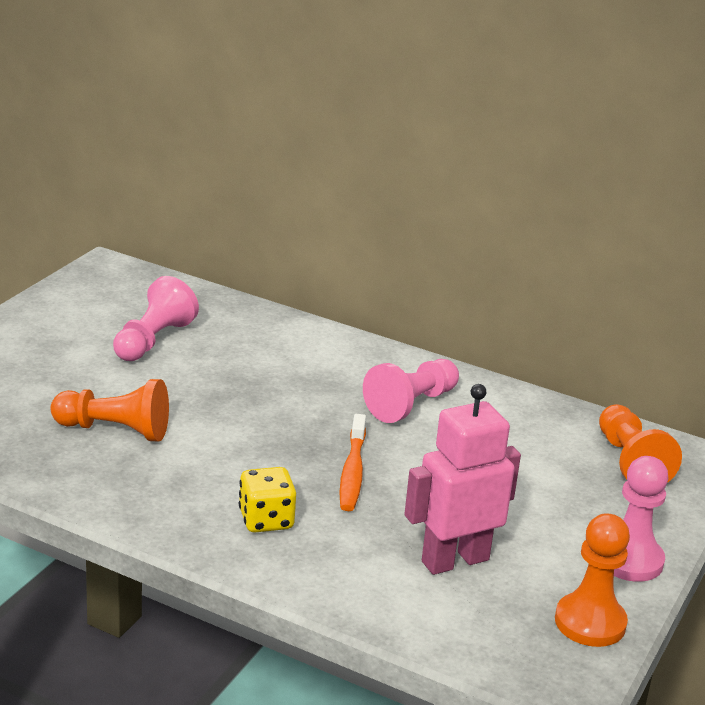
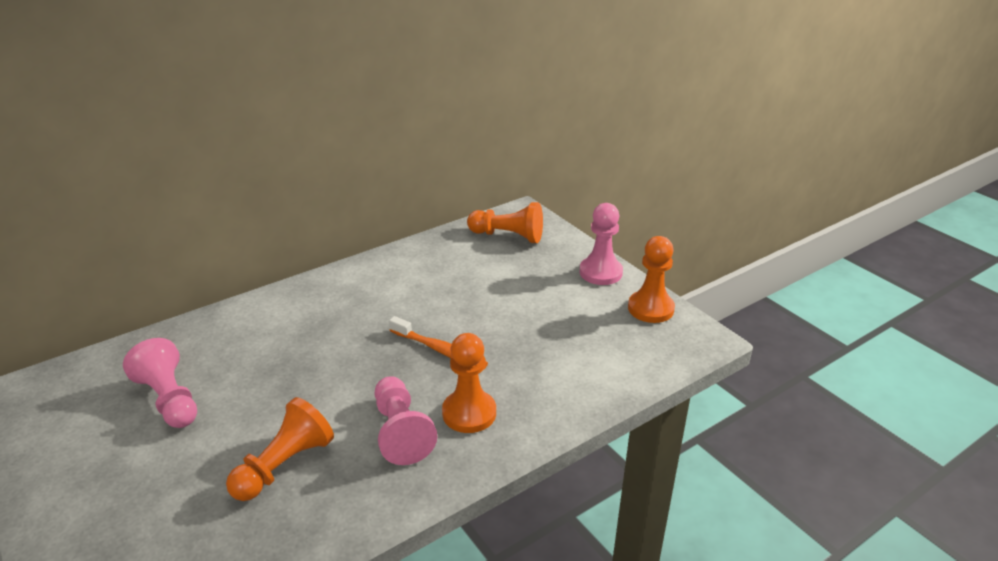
camera: 60 degrees left, 5 degrees up
(266, 520) = (469, 413): yellow dice -> orange pawn
(411, 404) = (381, 295): pink pawn -> pink pawn (401, 432)
(454, 560) = (565, 339): pink robot -> none

